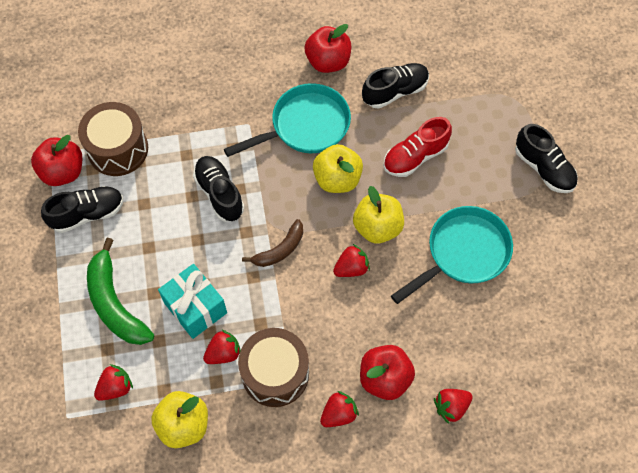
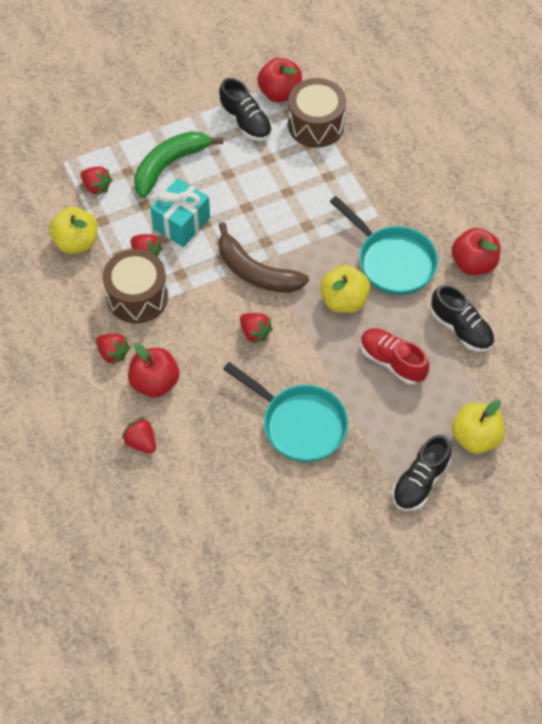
camera: 75 degrees right, 5 degrees down
(219, 193) = (297, 211): black shoe -> none
(280, 250) = (256, 272): brown banana -> brown banana, size x1.63
(377, 227) = (304, 345): yellow apple -> yellow apple (475, 437)

